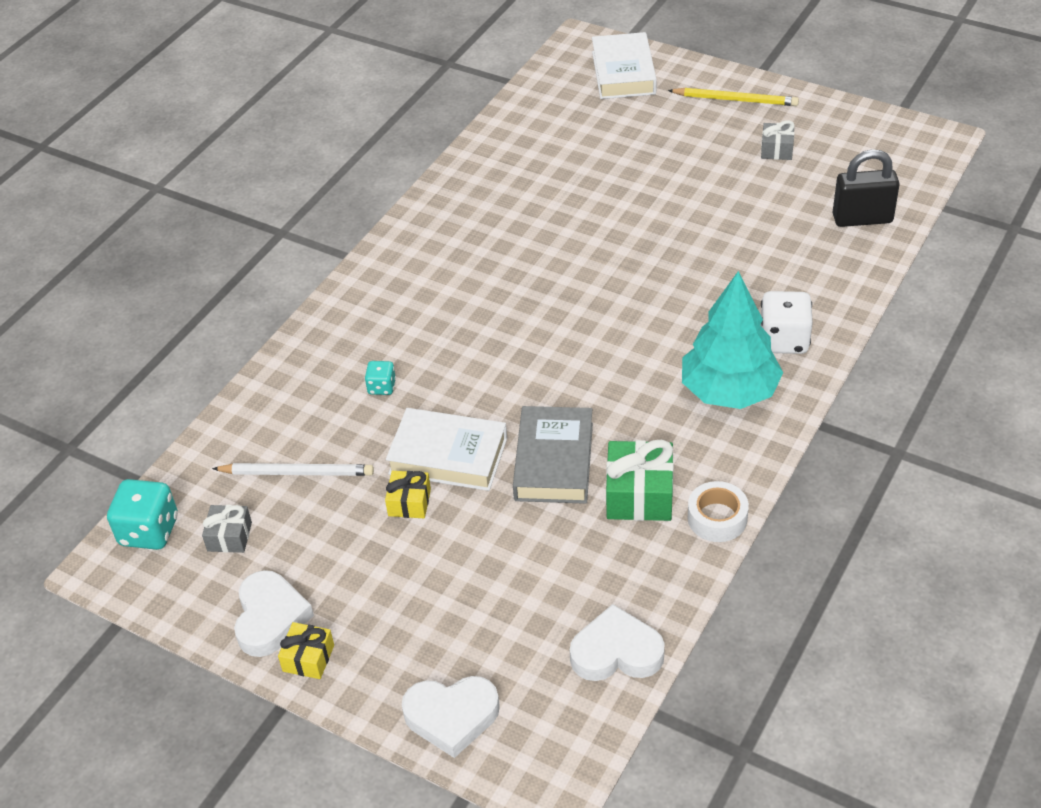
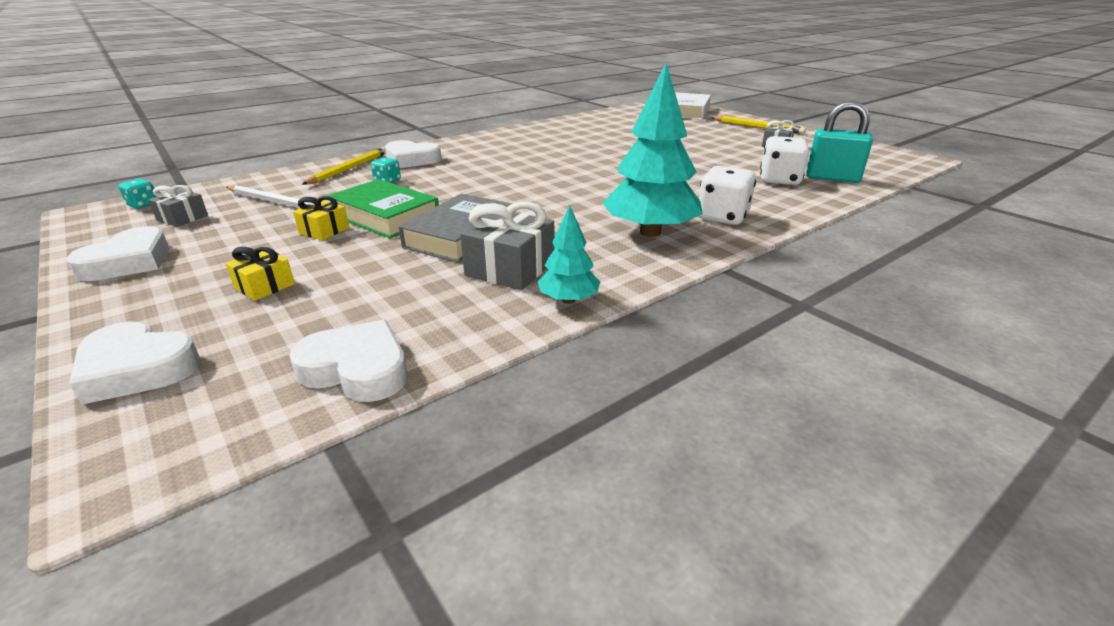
camera: 20 degrees right, 15 degrees down
(149, 531) = (143, 205): turquoise dice -> turquoise dice, size x0.54
(306, 375) = (349, 169): none -> yellow pencil
(308, 658) = (108, 291): yellow gift -> yellow gift (264, 286)
(363, 328) = (411, 159): none -> white heart
(448, 456) = (385, 216): white book -> green book
(639, 494) = (510, 268): green gift -> grey gift
(717, 518) = (568, 300): white tape -> turquoise tree
(810, 241) = (779, 180): none -> white dice
(862, 219) = (832, 178): black padlock -> turquoise padlock

